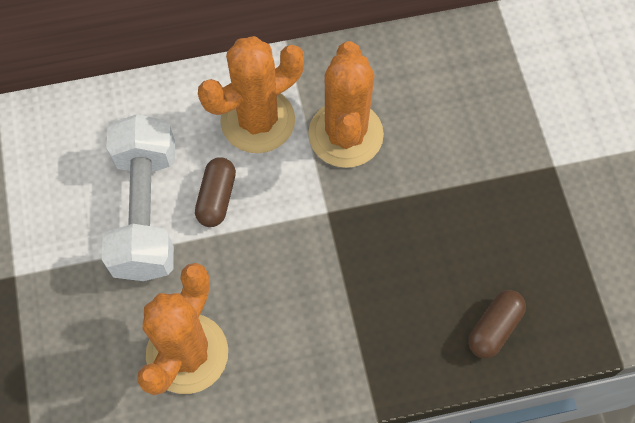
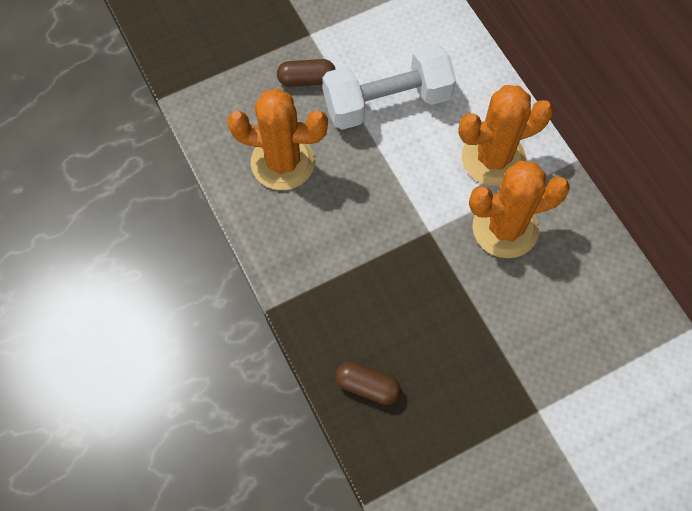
camera: 75 degrees right, 0 degrees up
(217, 198) = (414, 147): brown capsule -> brown capsule (306, 80)
(258, 120) = (493, 158): orange cactus -> orange cactus turned 60 degrees counterclockwise

